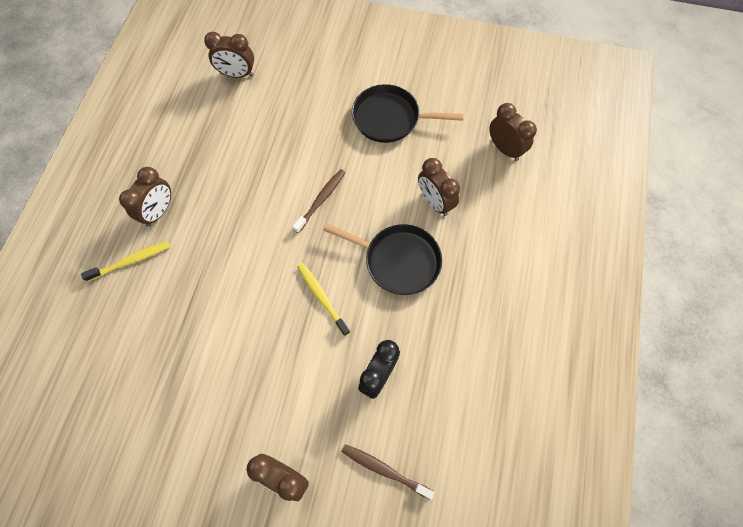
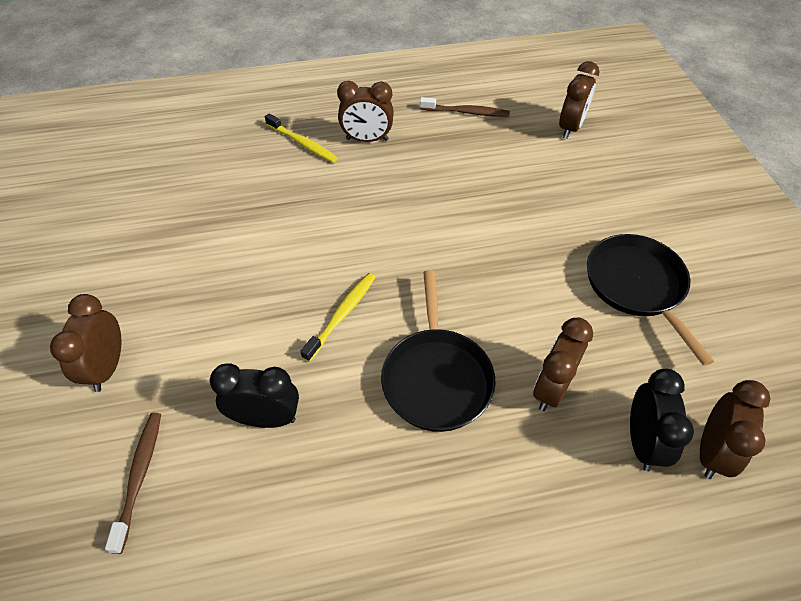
camera: 65 degrees right, 15 degrees down
(237, 74) = (570, 128): brown clock -> brown clock turned 135 degrees counterclockwise
(321, 200) = (469, 262): brown toothbrush -> brown toothbrush (466, 112)
(486, 177) = (642, 442): none -> black clock

